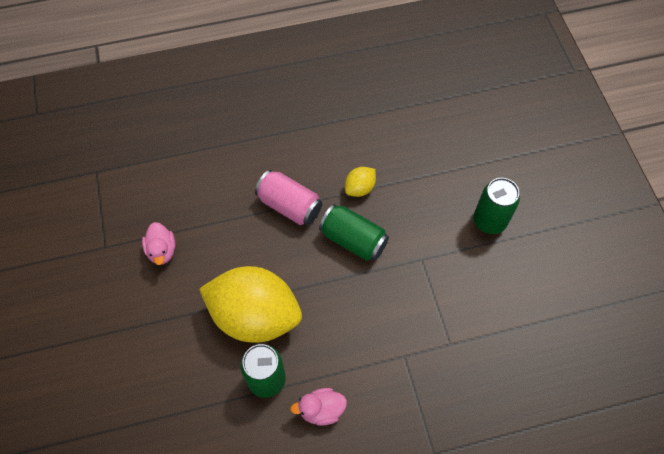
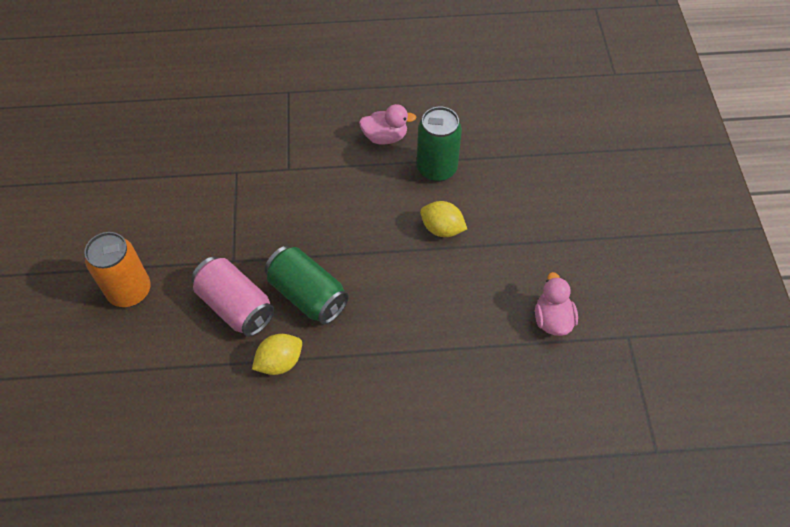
camera: 170 degrees left, 5 degrees down
(255, 316) = (442, 229): yellow lemon -> yellow lemon, size x0.42
(289, 205) = (380, 353): pink can -> pink can (236, 306)
(489, 221) = (130, 291): green can -> orange can

